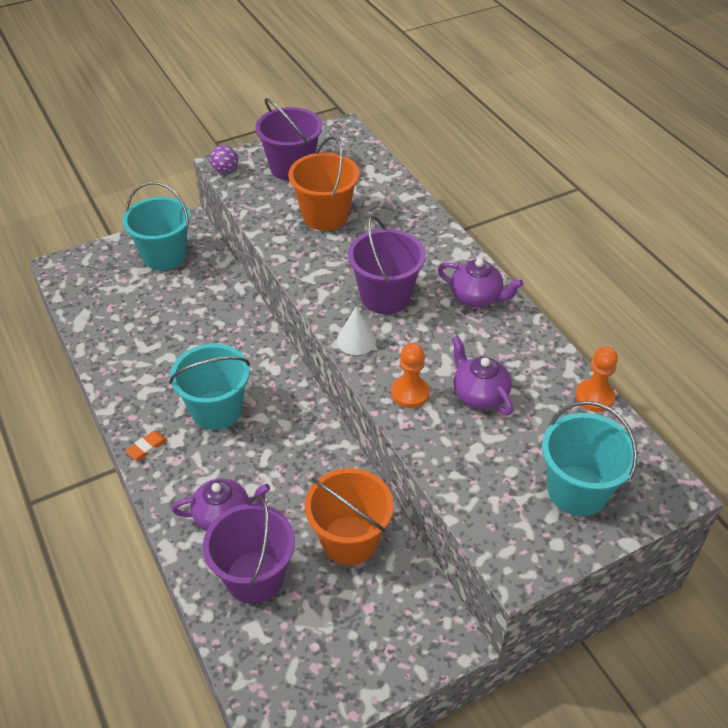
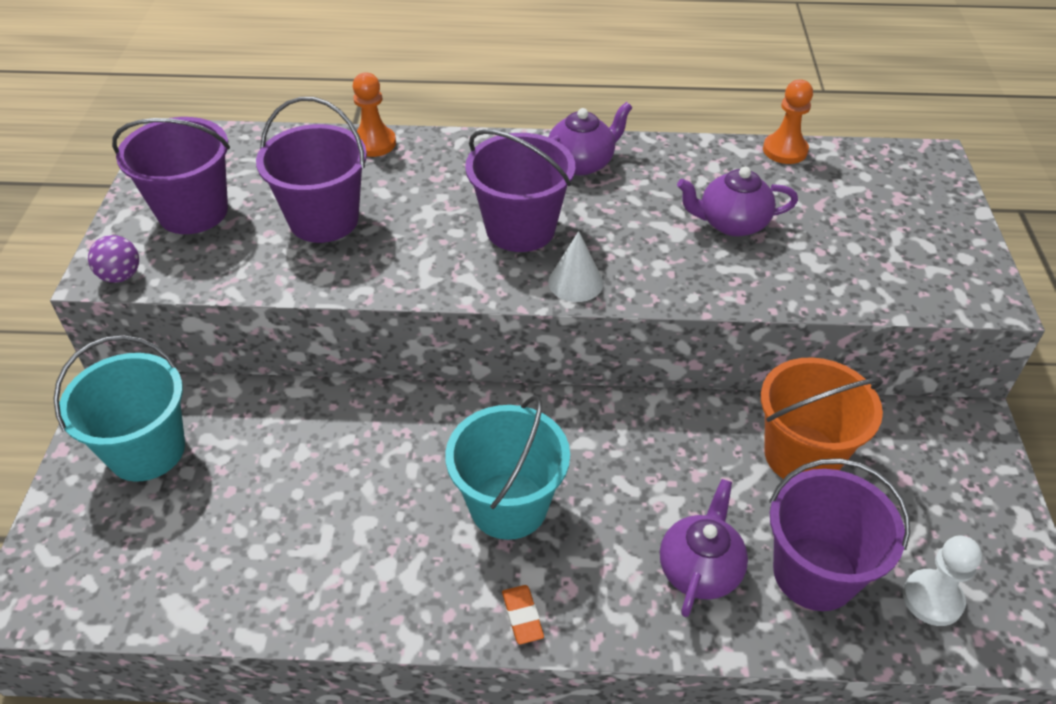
camera: 60 degrees left, 0 degrees up
(272, 650) = (932, 599): none -> white pawn
(325, 216) = (324, 220): orange bucket -> purple bucket
(410, 393) = (694, 273): orange pawn -> orange pawn (374, 143)
(577, 490) = (903, 215): turquoise bucket -> none

